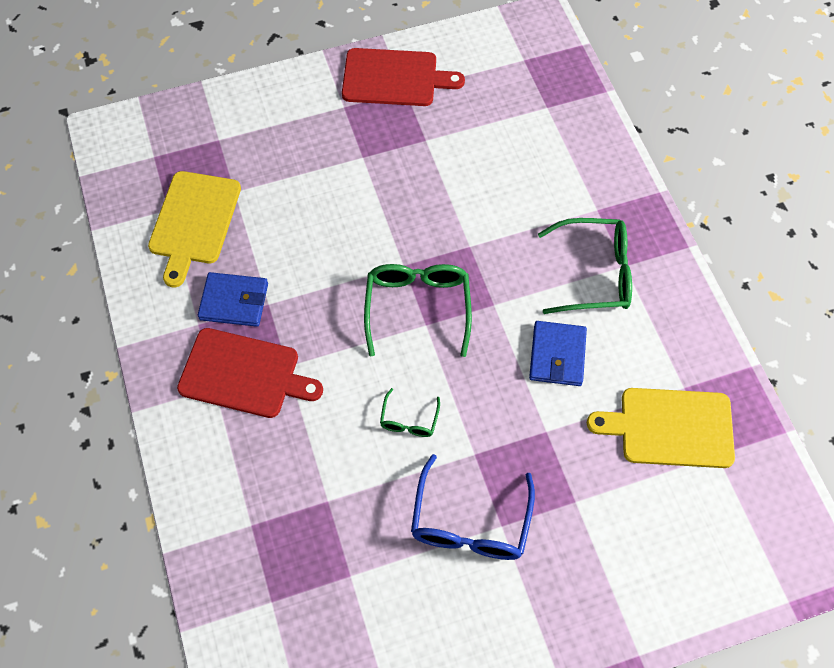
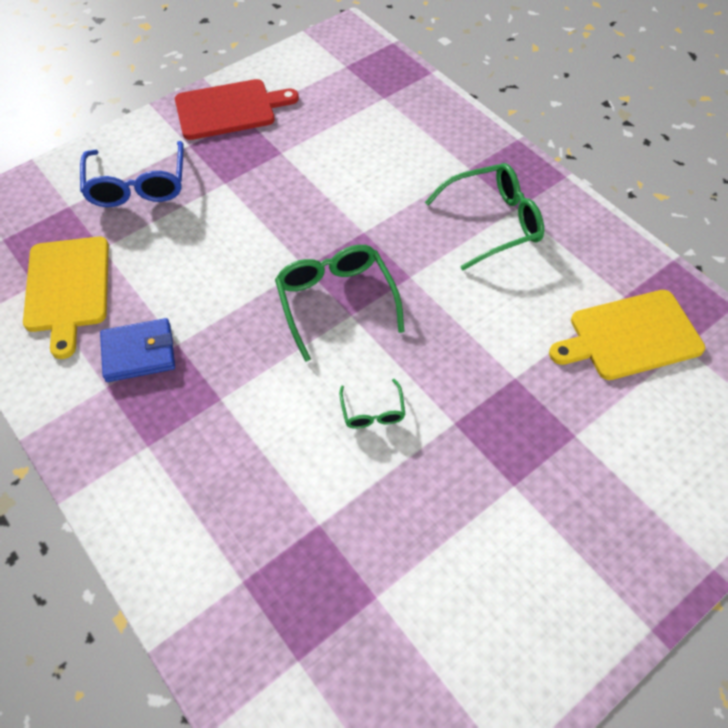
camera: 20 degrees left, 5 degrees down
(244, 374) = (176, 422): red cutting board -> none
(470, 523) = (481, 494): blue glasses -> blue glasses (137, 186)
(557, 355) = (492, 304): blue wallet -> none

